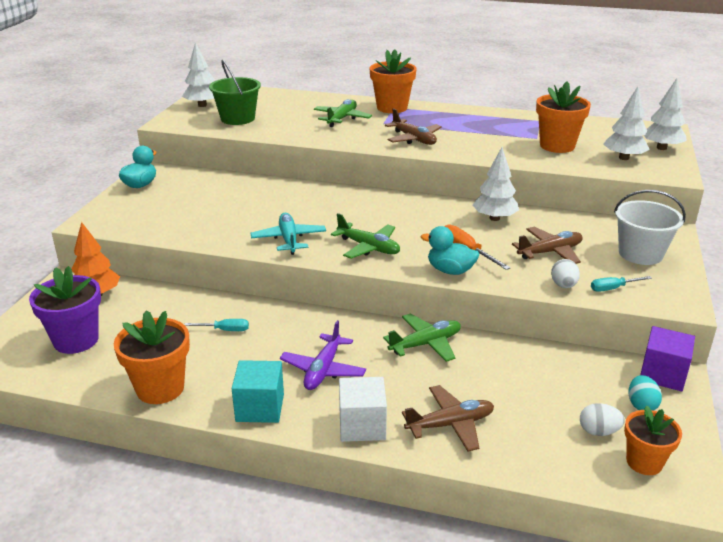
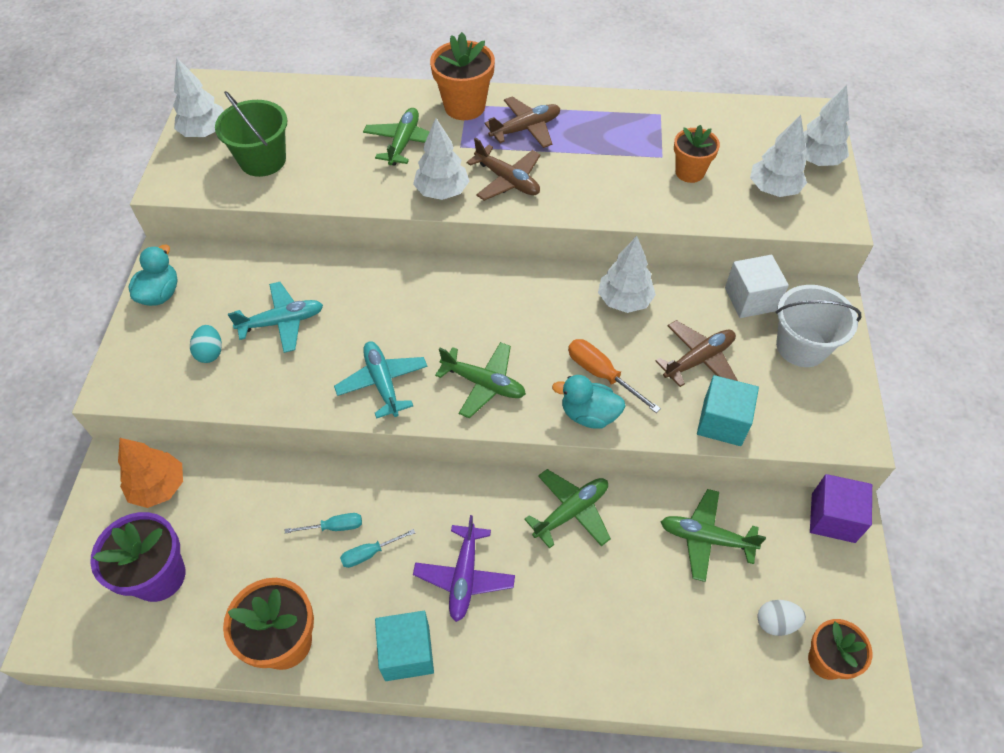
camera: 10 degrees left, 25 degrees up
(223, 205) = (282, 322): none -> turquoise plane
(362, 425) = (526, 660): white cube -> white cube (750, 299)
(363, 140) = (442, 192): none -> white tree
(450, 424) = (620, 641): brown plane -> brown plane (526, 129)
(542, 372) = (706, 538): none -> green plane
(557, 146) = (689, 172): orange flower pot -> orange flower pot, size x0.66
(563, 285) = (722, 422): white egg -> turquoise cube
(613, 288) = (778, 418): turquoise screwdriver -> turquoise screwdriver (370, 553)
(641, 405) = (815, 572): turquoise egg -> turquoise egg (210, 352)

